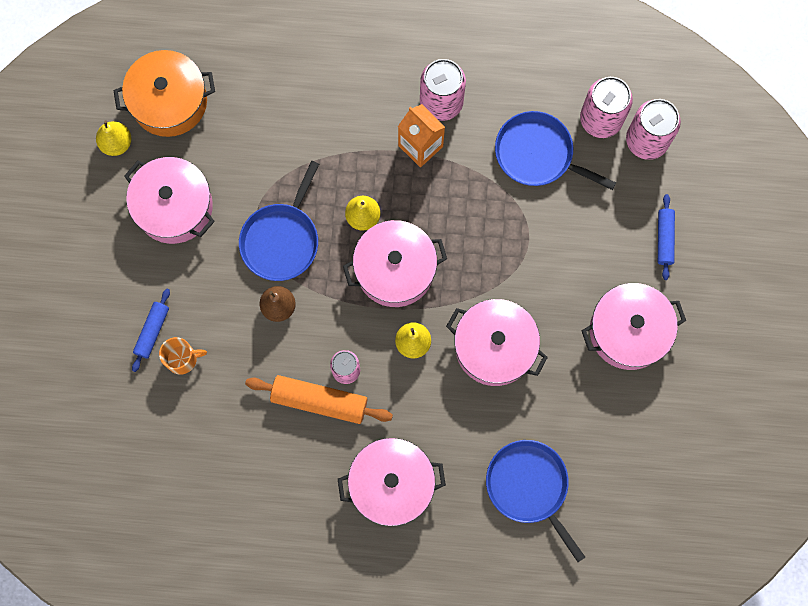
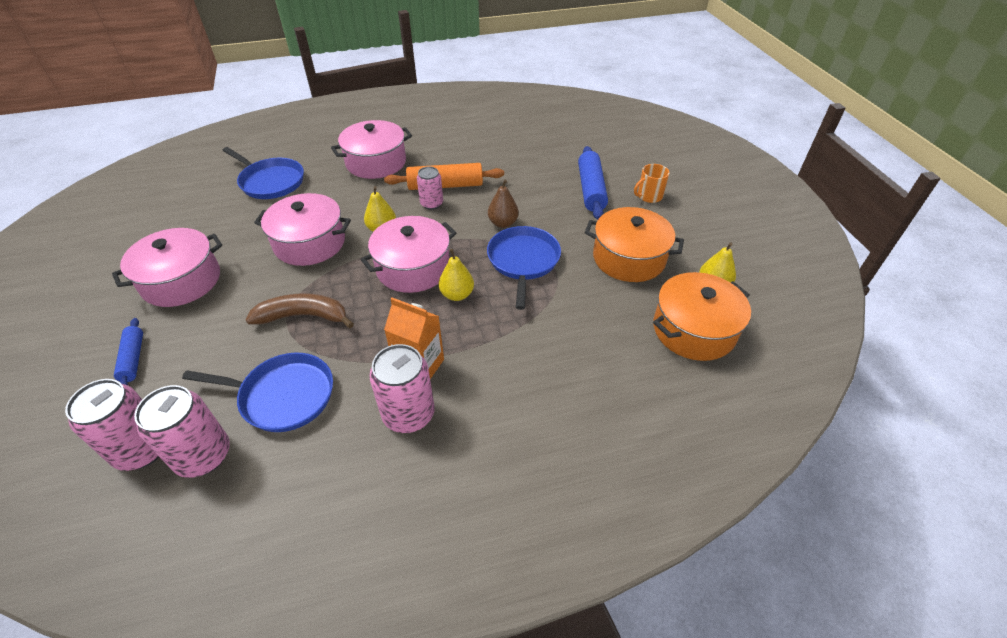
camera: 160 degrees right, 30 degrees down
(152, 331) = (591, 189): blue rolling pin -> blue rolling pin, size x1.66
(174, 207) = (629, 258): pink pot -> orange pot
(182, 359) = (559, 182): orange mug -> orange mug (649, 196)
(512, 239) = (303, 316): none -> brown banana

